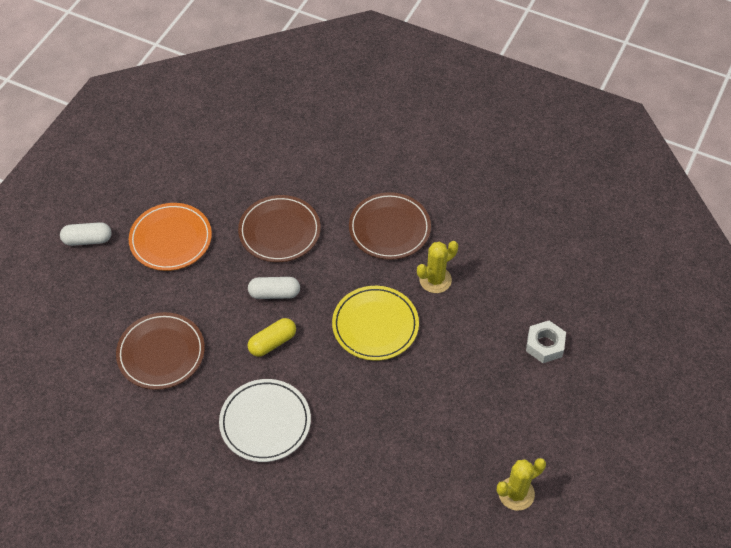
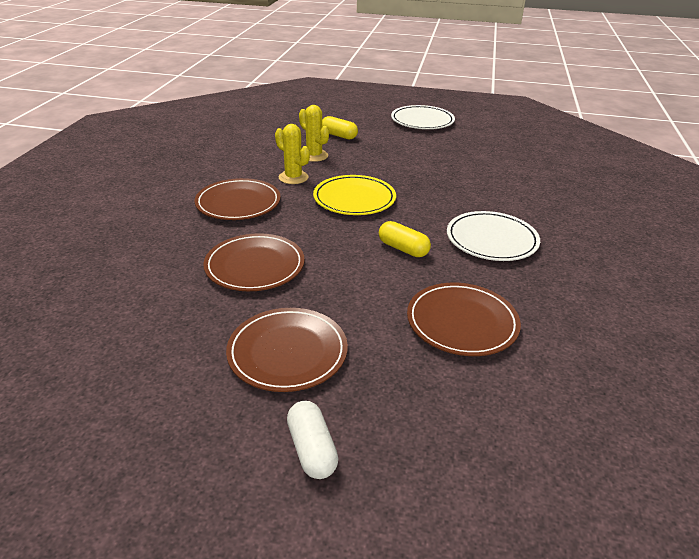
camera: 105 degrees left, 20 degrees down
(171, 239) = (287, 352): orange plate -> brown plate
(274, 293) = (342, 256): white capsule -> none
(516, 493) = (464, 138): yellow cactus -> yellow cactus (314, 156)
(545, 345) = (339, 135): white nut -> yellow capsule
(586, 460) = (422, 121): none -> white plate

